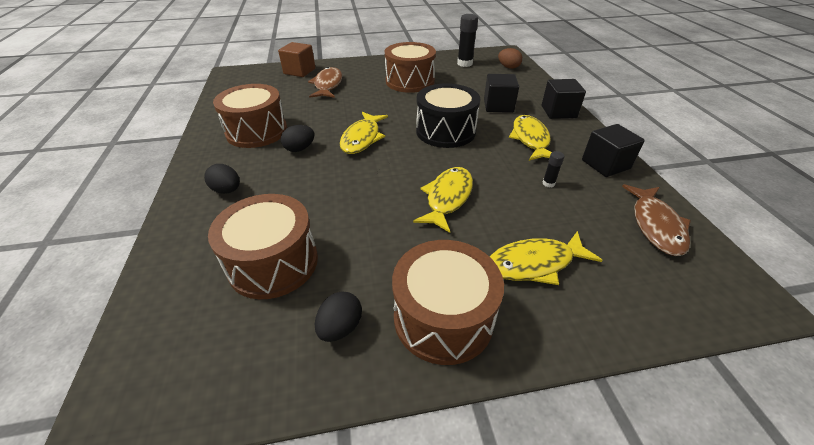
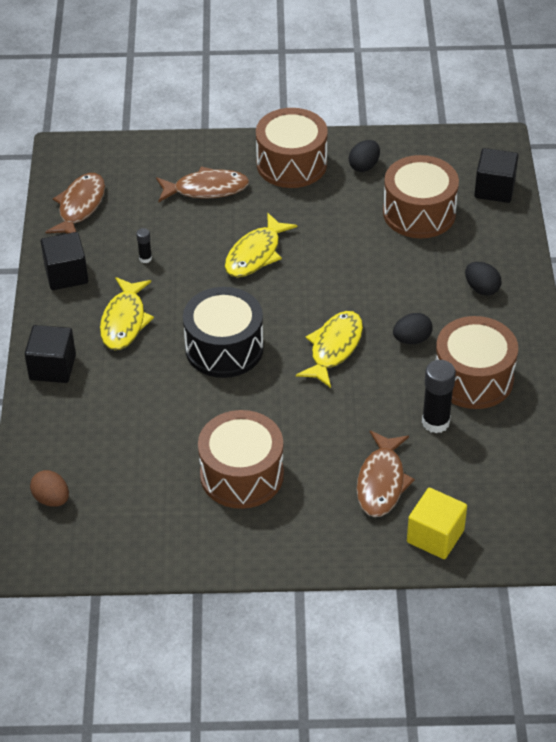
camera: 170 degrees left, 5 degrees up
(299, 71) = (435, 536): brown cube -> yellow cube
(464, 63) = (124, 523): black glue stick -> black glue stick (435, 422)
(498, 106) = (129, 391): black cube -> black cube (494, 189)
(534, 263) = (206, 189): yellow fish -> brown fish

